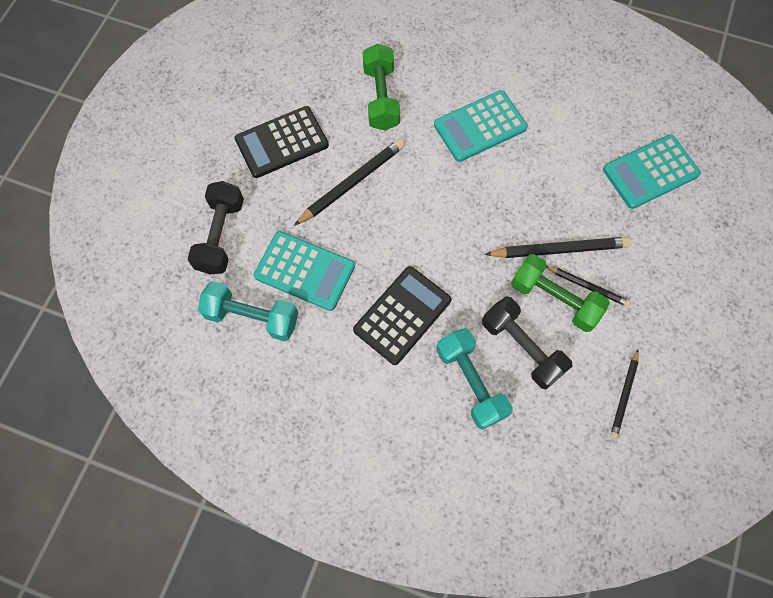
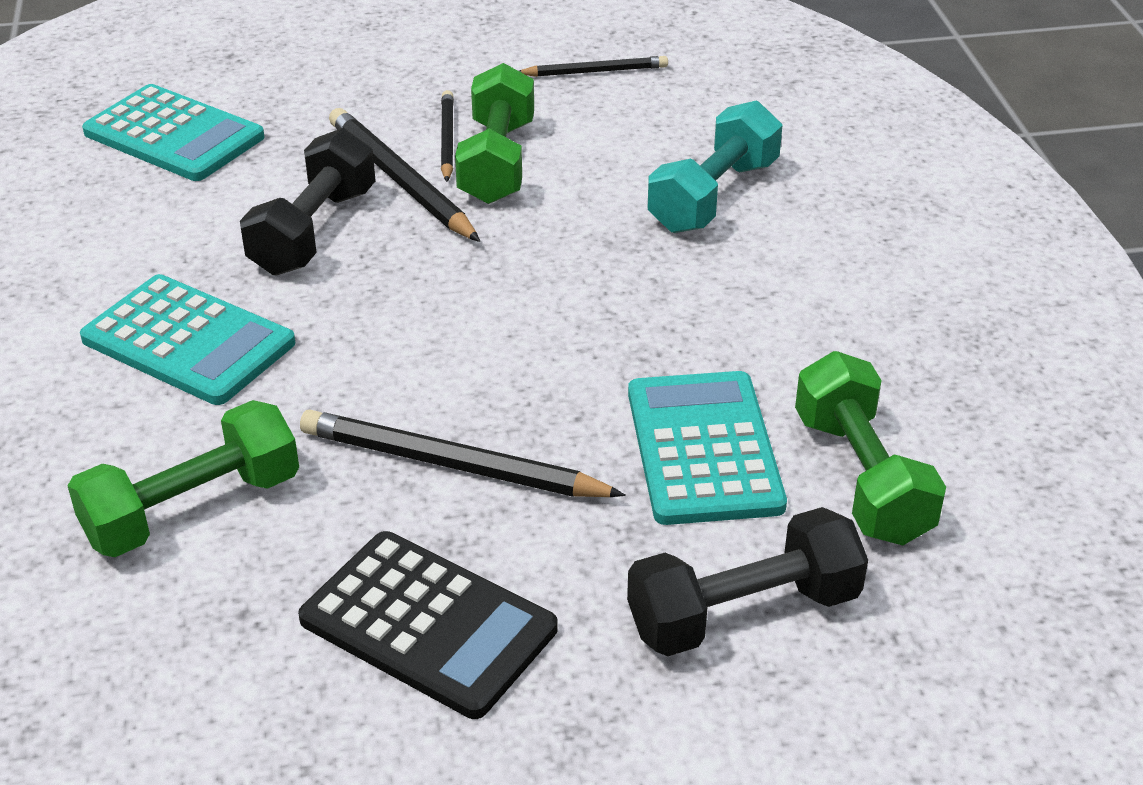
camera: 120 degrees left, 30 degrees down
(252, 317) = (861, 478): turquoise dumbbell -> green dumbbell
(402, 315) = (672, 299): black calculator -> none
(521, 347) = (609, 168): black dumbbell -> black dumbbell (314, 231)

